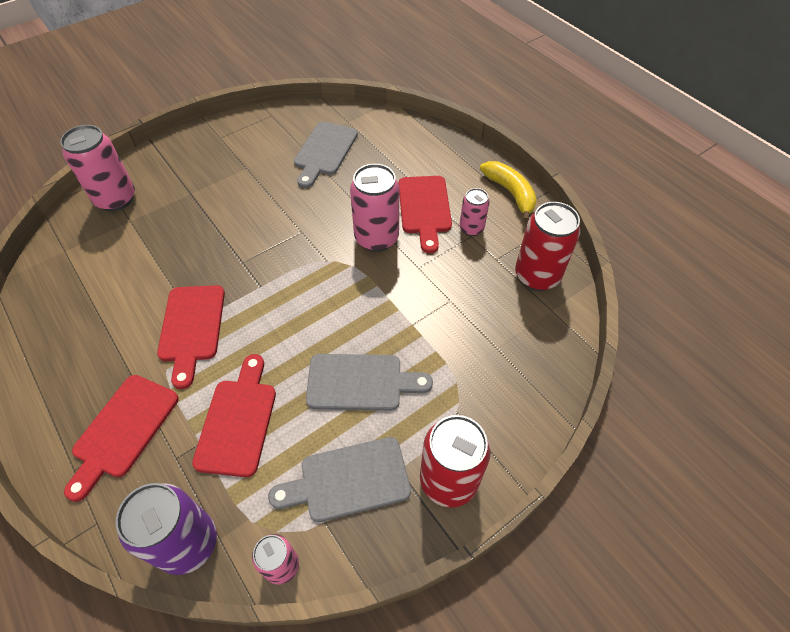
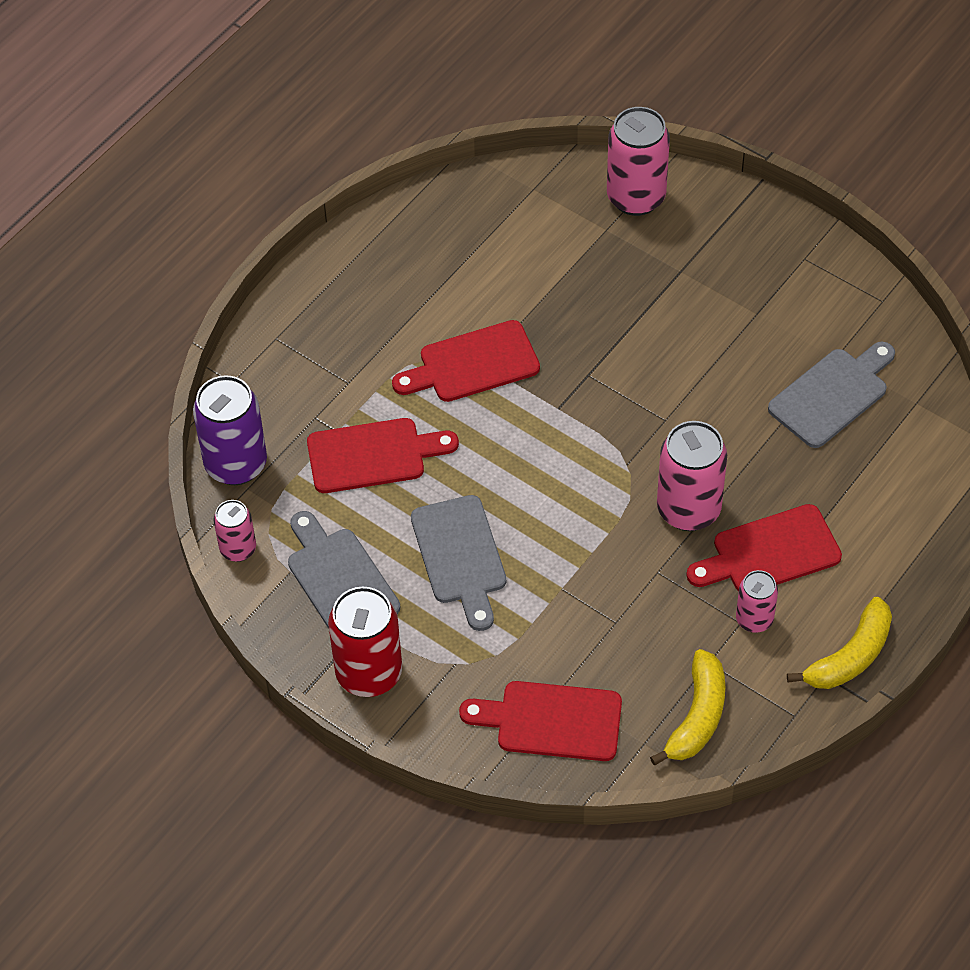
camera: 75 degrees right, 0 degrees up
(123, 430) = (329, 358): red cutting board -> red cutting board (551, 721)
(324, 151) = (832, 395): grey cutting board -> grey cutting board turned 135 degrees clockwise
(537, 276) = (697, 716): red can -> yellow banana

